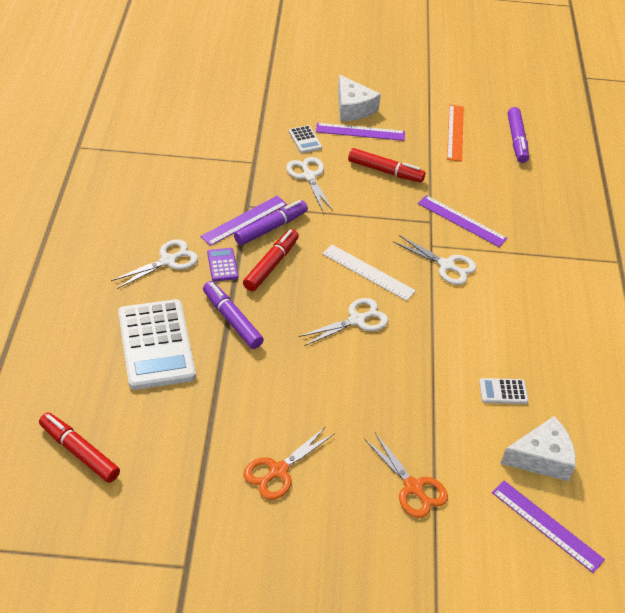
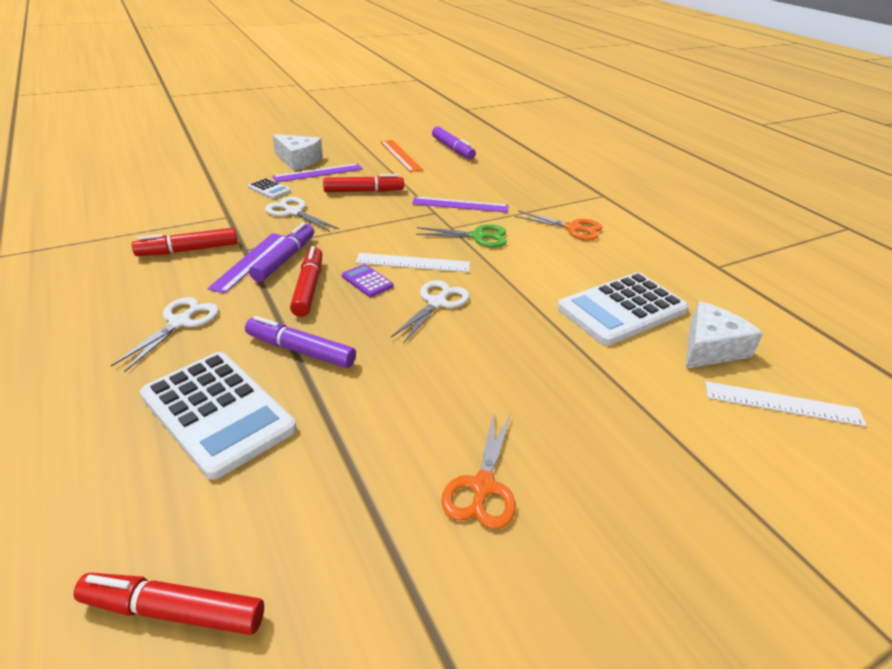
camera: 30 degrees left, 10 degrees down
(206, 190) = (188, 250): none -> red marker
(222, 265) = (252, 305): purple calculator -> purple calculator (367, 281)
(413, 487) = (637, 429): orange scissors -> orange scissors (572, 228)
(446, 265) = (478, 237): white scissors -> green scissors
(503, 391) = (622, 309): white calculator -> white calculator, size x2.29
(546, 525) = (782, 404): purple ruler -> white ruler

